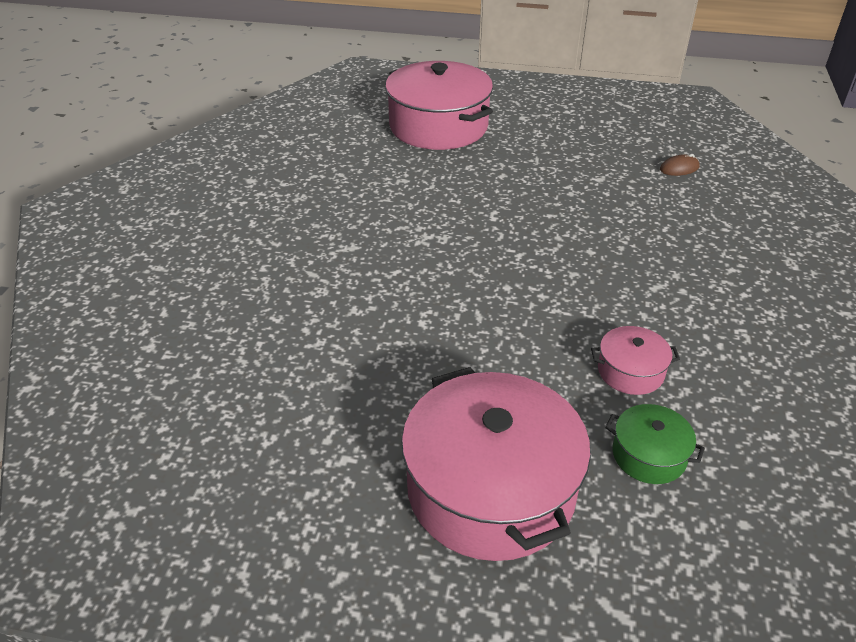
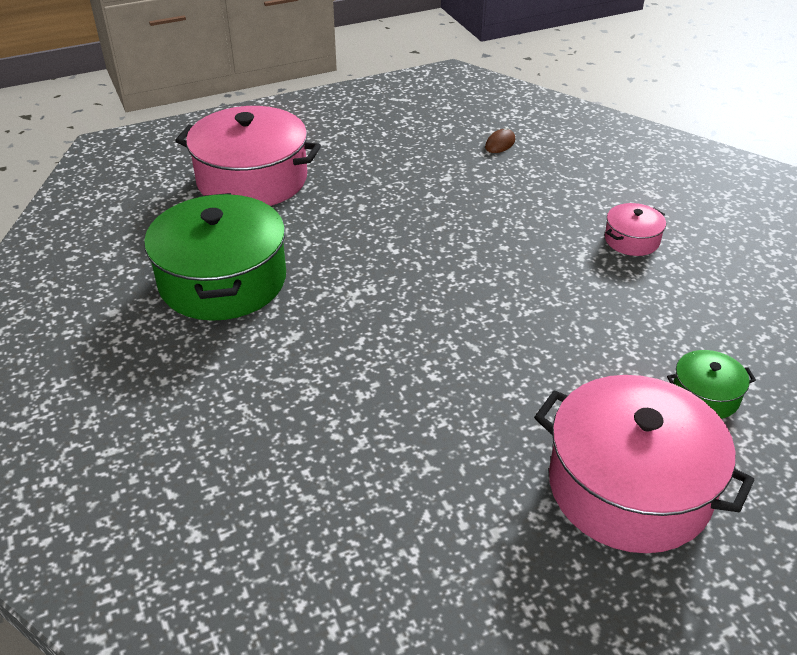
camera: 35 degrees left, 0 degrees up
(342, 189) = (223, 280): none -> green pot
(630, 371) = (630, 336): pink pot -> pink pot (632, 240)

